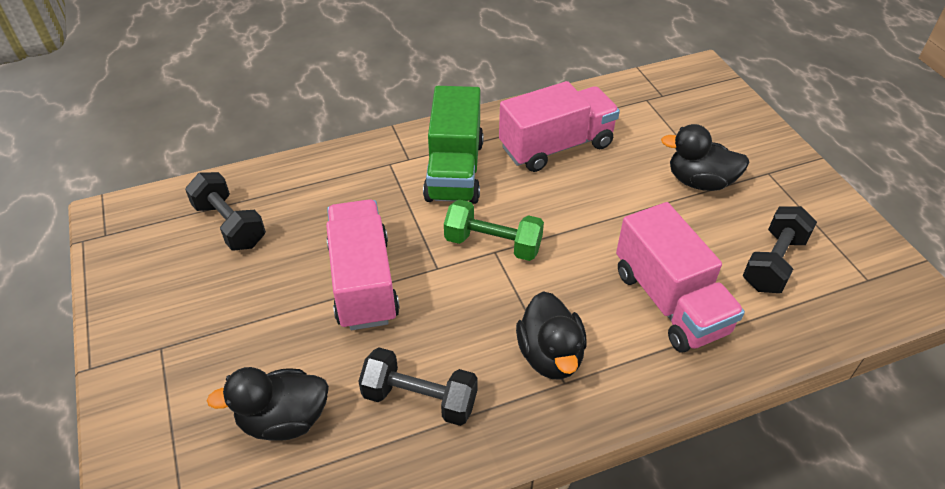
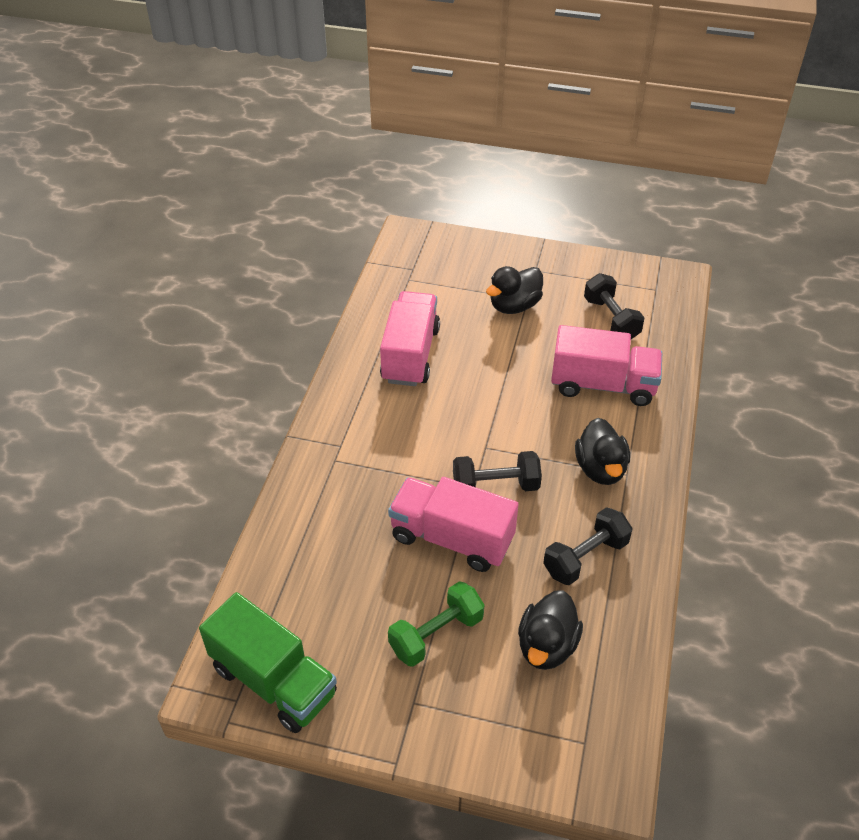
camera: 55 degrees left, 0 degrees up
(230, 225) = (310, 599): black dumbbell -> black dumbbell (495, 486)
(454, 170) = (381, 425): green truck -> green truck (274, 681)
(493, 244) = (478, 444): green dumbbell -> green dumbbell (436, 634)
(550, 355) = (600, 469): black duck -> black duck turned 60 degrees clockwise

